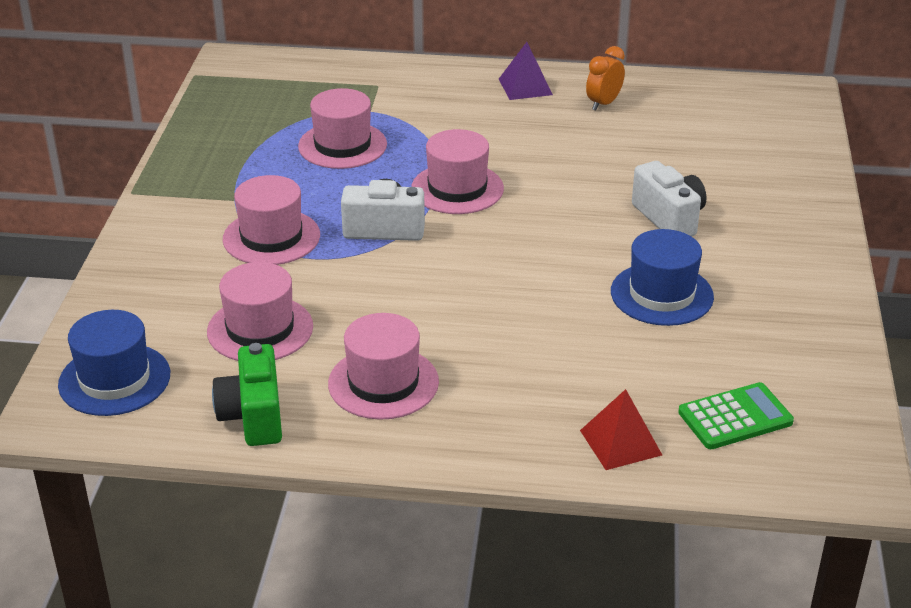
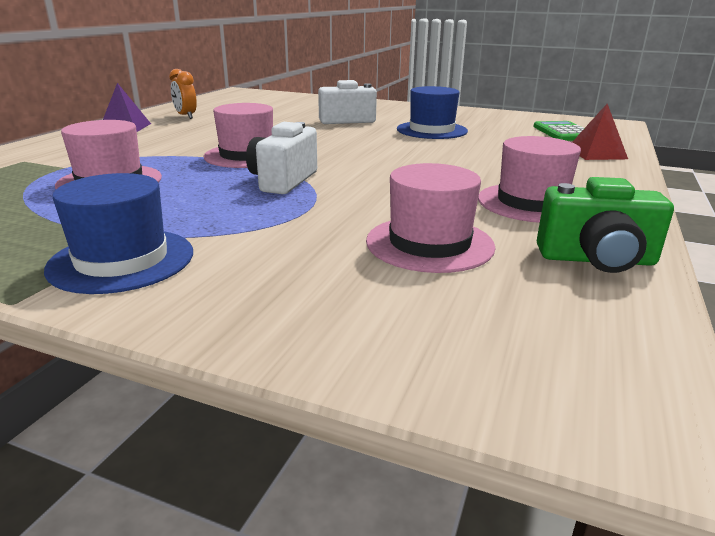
camera: 75 degrees left, 10 degrees down
(114, 379) = (528, 348): blue hat -> blue hat (122, 260)
(271, 237) = (248, 224): pink hat -> none

